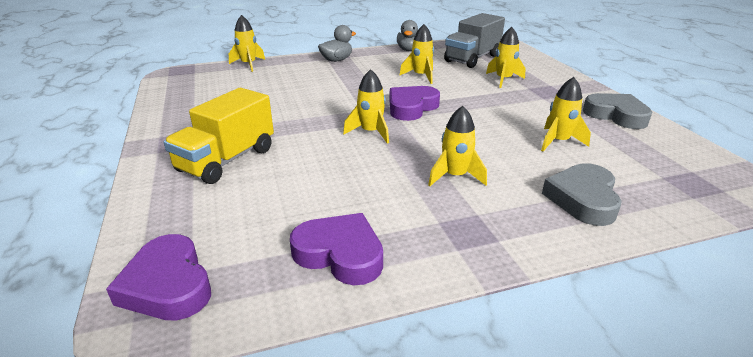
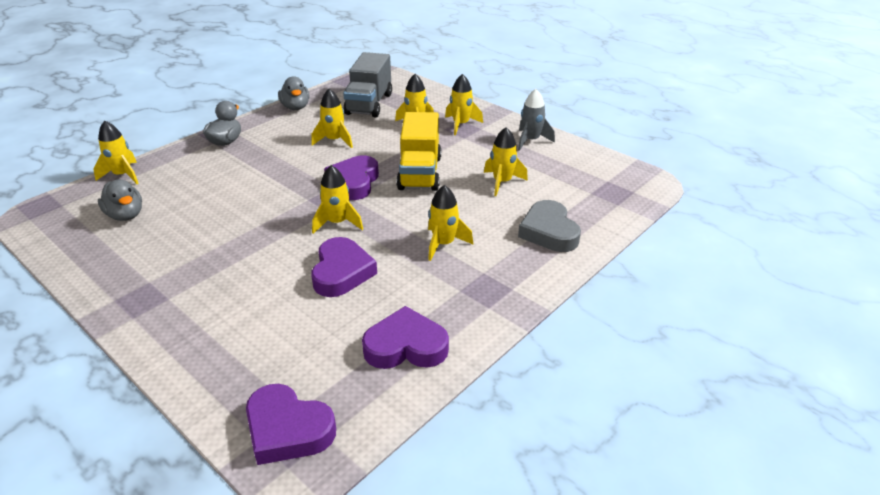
camera: 30 degrees left, 5 degrees up
(224, 87) = (126, 215): none -> grey duck
(227, 160) = (221, 300): yellow truck -> yellow truck (420, 173)
(339, 170) = (341, 272): none -> purple heart
(548, 88) = (461, 124): none -> yellow rocket
(616, 115) = (531, 141): grey heart -> grey rocket

